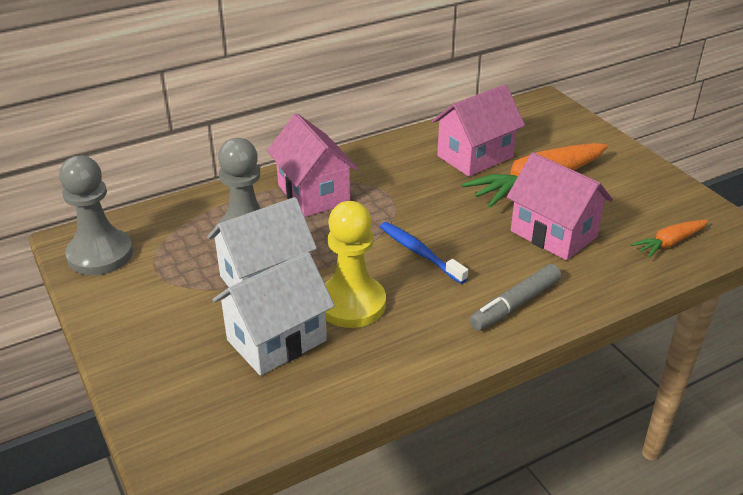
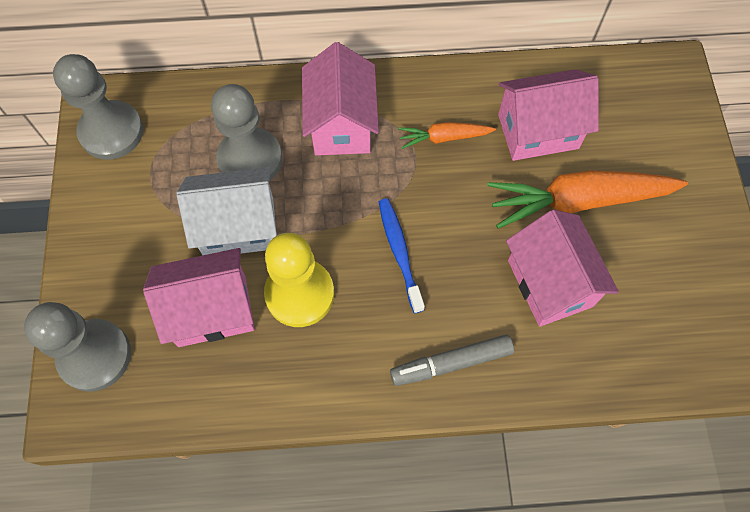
camera: 25 degrees right, 30 degrees up
(177, 411) = (95, 356): none -> grey pawn
(276, 340) = (212, 310): white house -> pink house
(669, 243) = (665, 349): orange carrot -> orange carrot (444, 138)

